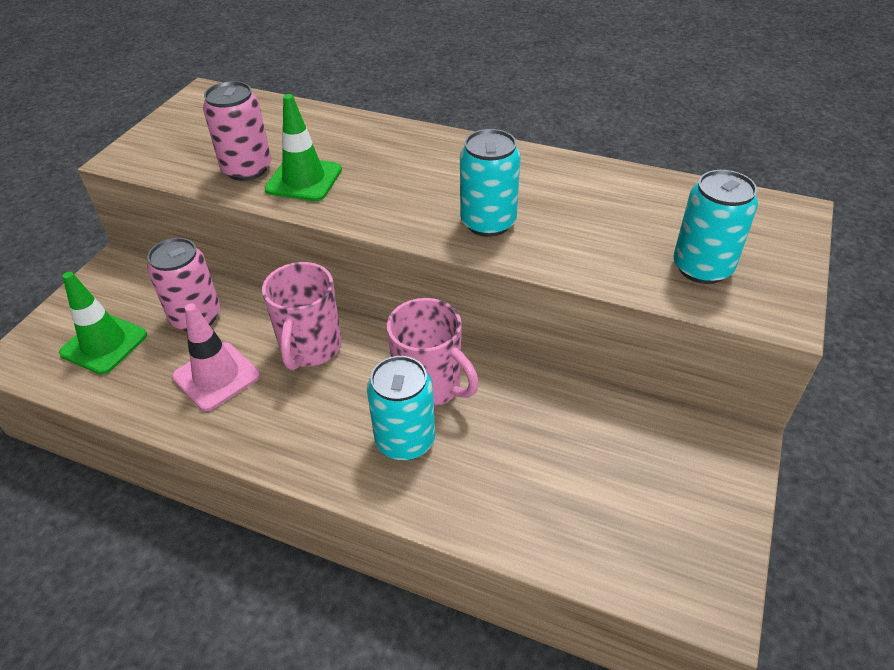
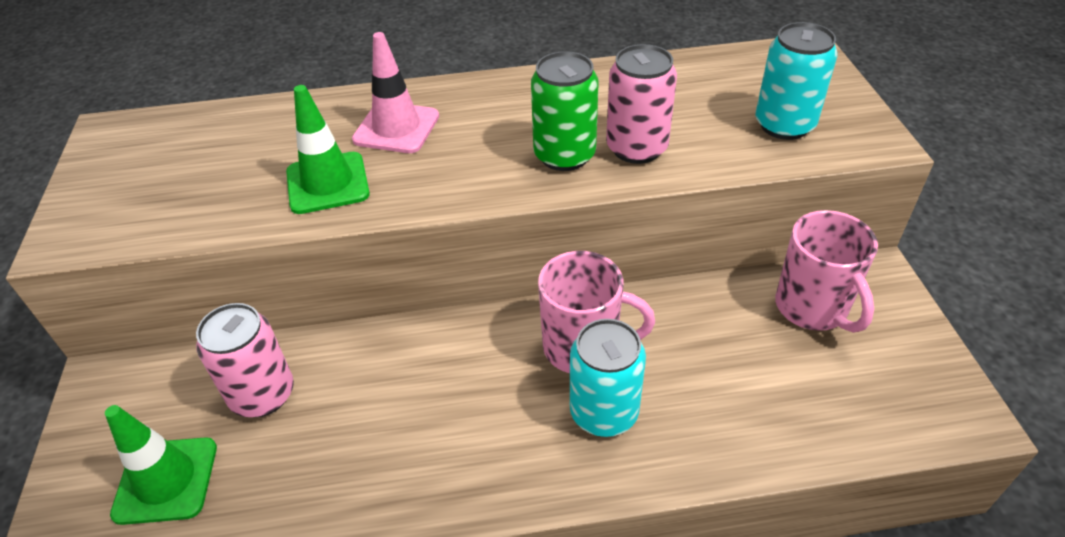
camera: 30 degrees left, 0 degrees up
(216, 376) = (344, 448): pink traffic cone -> pink traffic cone (396, 128)
(247, 169) = (247, 196): pink can -> pink can (636, 148)
(310, 348) = (427, 367): pink mug -> pink mug (812, 308)
(488, 222) = (564, 155): turquoise can -> green can

